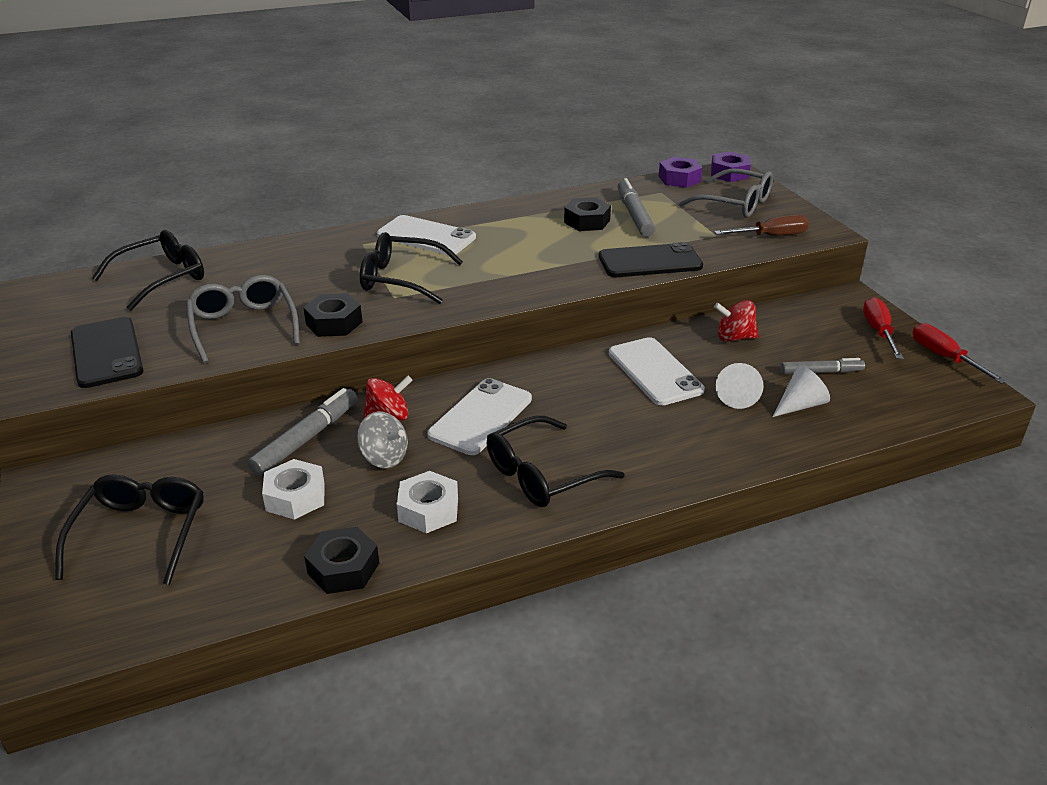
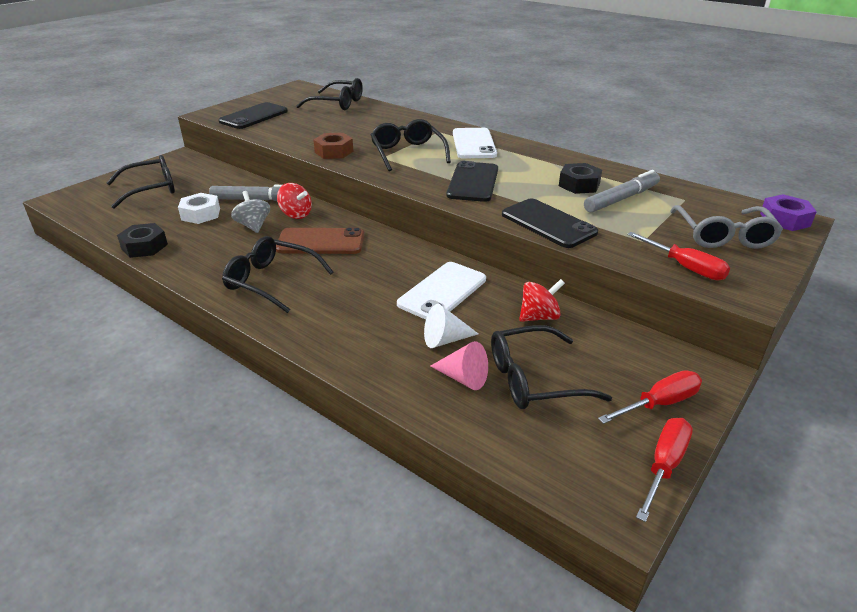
camera: 60 degrees right, 0 degrees up
(243, 326) = (307, 133): grey glasses -> none
(334, 323) = (334, 152): black nut -> brown nut
(384, 458) = (253, 226): grey spinning top -> grey spinning top turned 150 degrees clockwise
(428, 510) = (210, 254): white nut -> none
(480, 417) = (321, 242): white phone -> brown phone
(523, 267) = (473, 182): none -> black phone
(679, 179) = (726, 200): purple nut -> none
(734, 337) = (539, 317): red spinning top -> red spinning top turned 90 degrees clockwise
(771, 236) = (685, 267): brown screwdriver -> red screwdriver
(800, 405) = (463, 378): white cone -> pink cone
(821, 372) = (534, 379): grey marker -> black glasses

